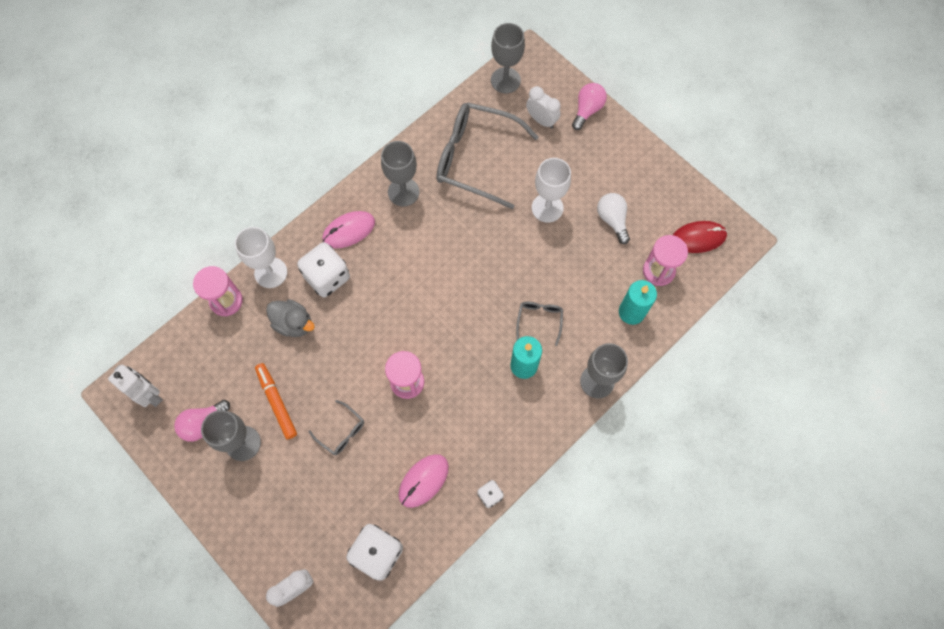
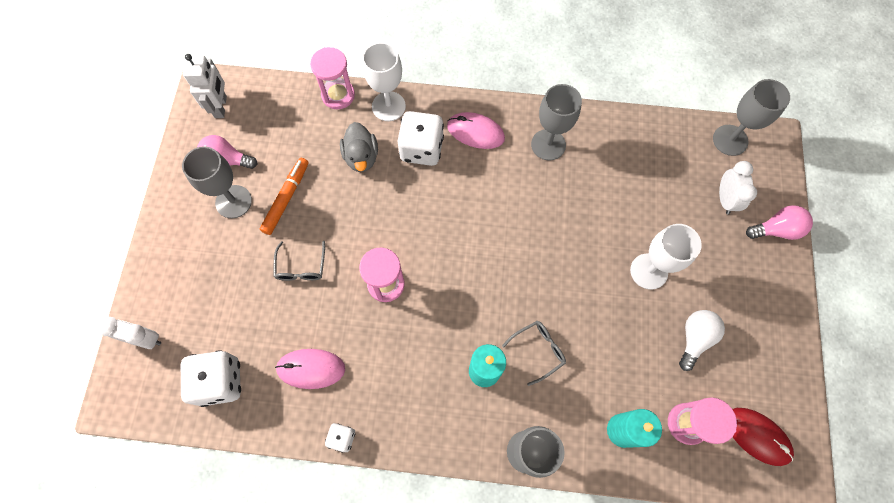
camera: 50 degrees right, 0 degrees up
(476, 158) = (634, 175): grey glasses -> none

